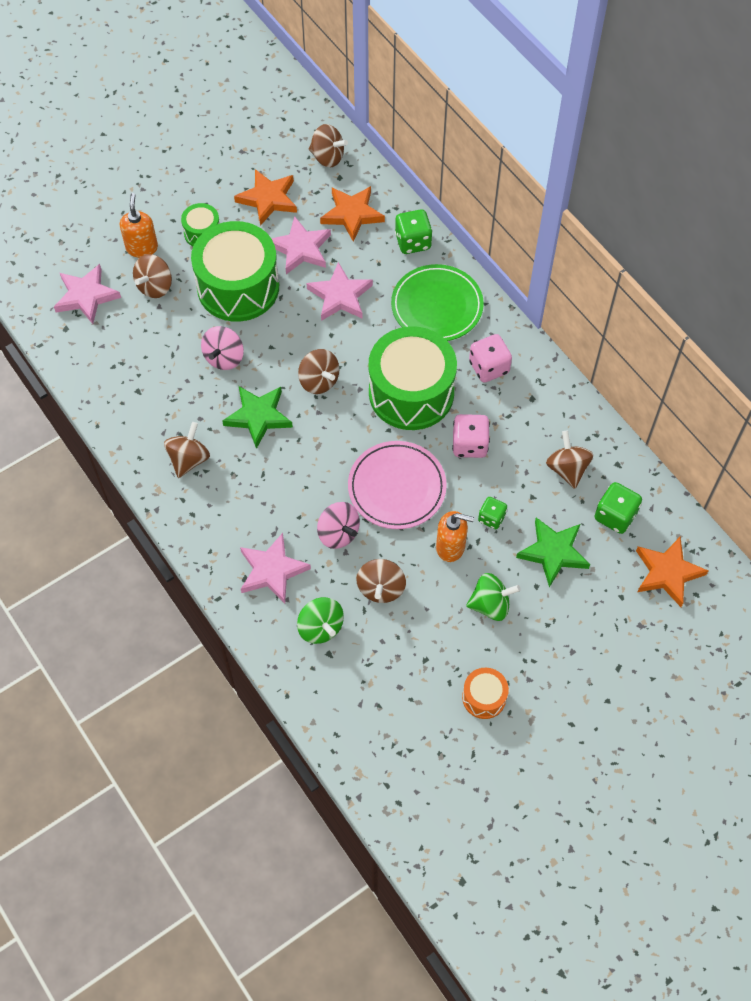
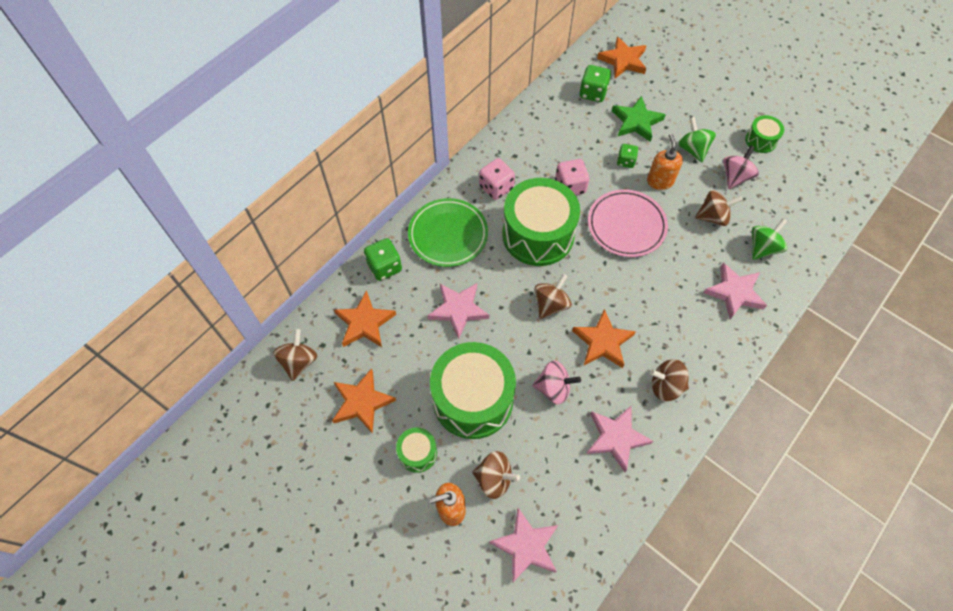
camera: 105 degrees left, 0 degrees up
(258, 417) = (602, 342): green star -> orange star
(301, 248) = (414, 356): pink star -> pink star (616, 438)
(338, 533) = (682, 255): pink spinning top -> pink spinning top (735, 177)
(484, 697) = (760, 140): orange drum -> green drum
(567, 469) = (567, 125): brown spinning top -> none

